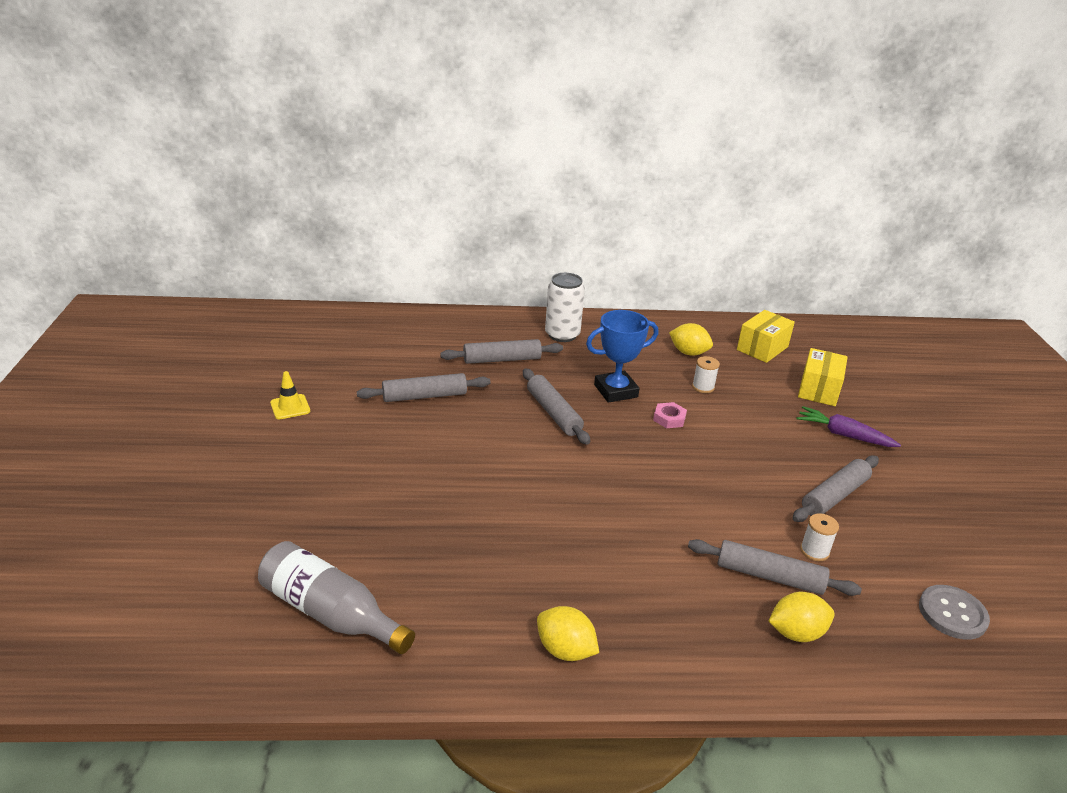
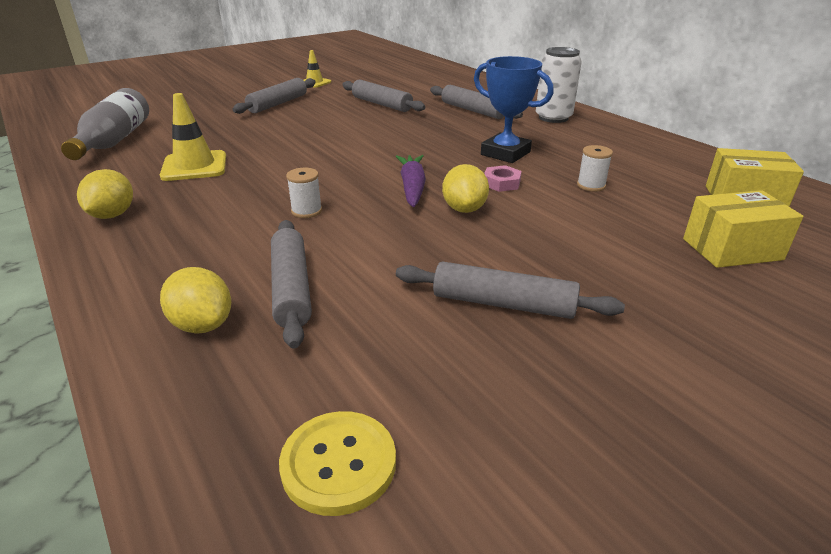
camera: 60 degrees right, 0 degrees up
(482, 567) = (194, 166): none -> yellow traffic cone
(553, 413) = (428, 141): grey rolling pin -> grey rolling pin (278, 104)
(688, 353) = (641, 166): yellow lemon -> yellow lemon (464, 209)
(814, 551) = (368, 309): white spool -> white spool (306, 211)
(843, 435) = (658, 286): purple carrot -> purple carrot (412, 187)
(952, 613) = (338, 464): grey button -> yellow button

